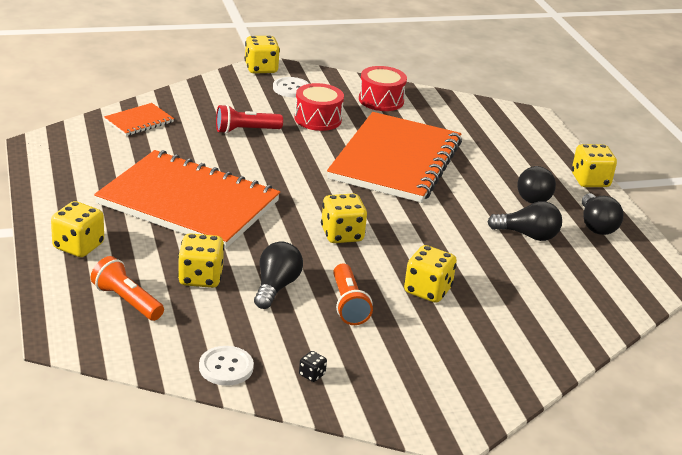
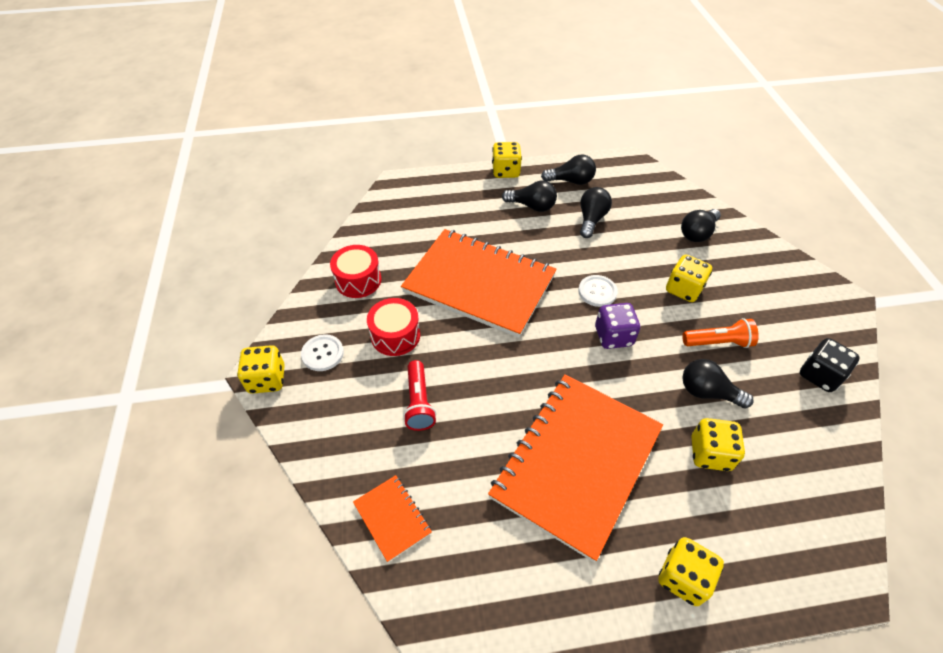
camera: 80 degrees left, 20 degrees up
(127, 301) = (767, 521): orange flashlight -> none
(226, 367) = (835, 436): white button -> white button (597, 292)
(312, 374) = (819, 375): black dice -> black dice, size x2.13
(342, 235) = (613, 336): yellow dice -> purple dice
(537, 316) = (697, 233): none -> black light bulb

